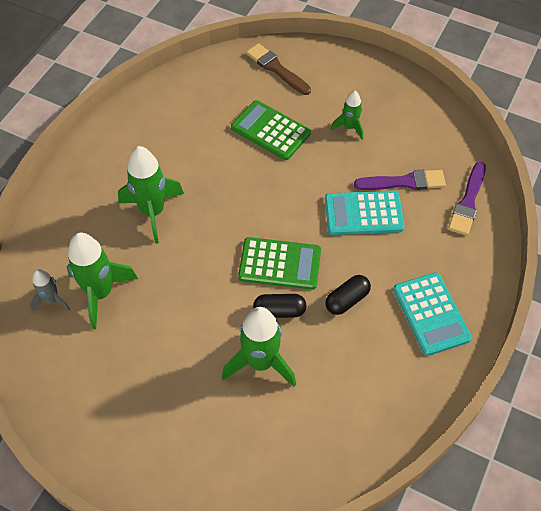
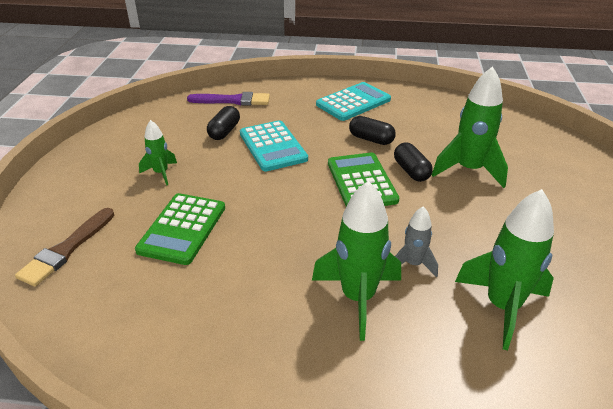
camera: 110 degrees left, 20 degrees down
(52, 300) = (553, 353): grey rocket -> grey rocket (413, 264)
(404, 182) = (224, 131): purple brush -> black capsule

